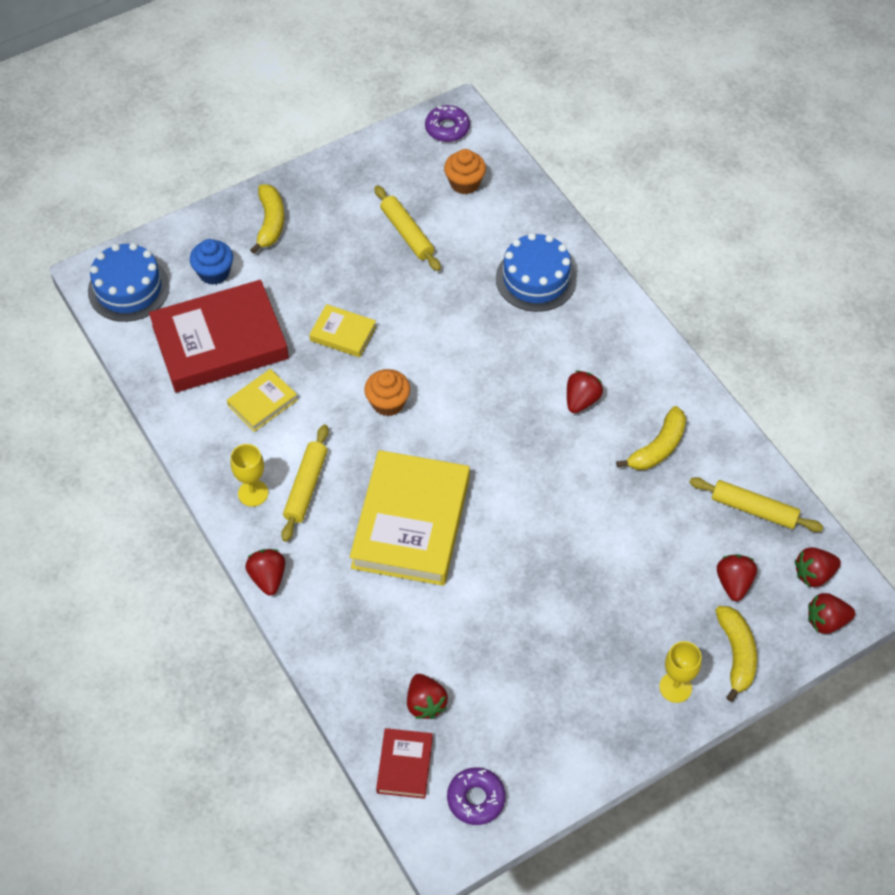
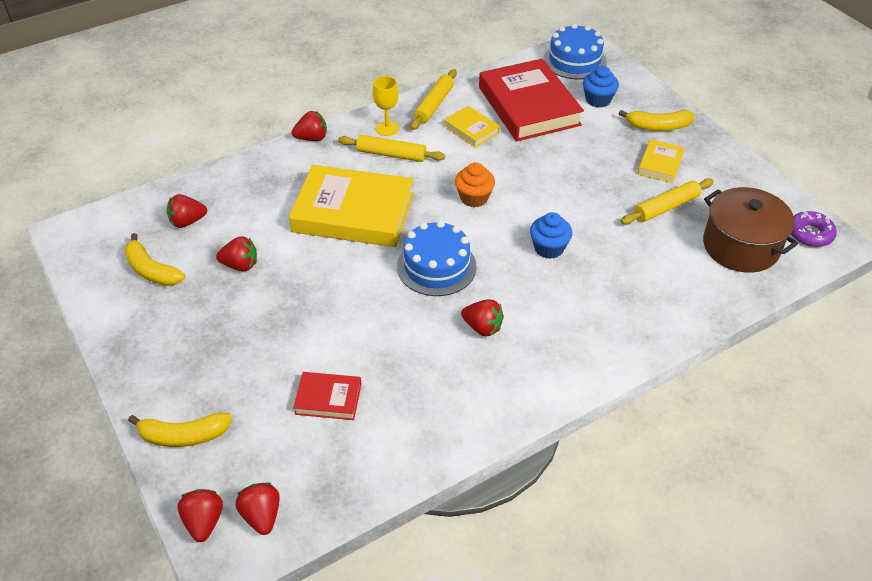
camera: 90 degrees right, 10 degrees down
(343, 334) = (545, 170): yellow book -> yellow book (660, 164)
(405, 765) = (139, 211): red book -> red book (328, 399)
(464, 183) = (740, 246): orange cupcake -> brown pot
(469, 339) = (549, 248): none -> blue cupcake
(476, 799) = (99, 250): purple donut -> none
(536, 279) = (629, 297): blue cake -> blue cake (436, 266)
(658, 447) = (426, 386): yellow banana -> yellow banana (152, 270)
(675, 687) = (161, 384): yellow goblet -> none
(733, 583) = (262, 440): red strawberry -> red strawberry (240, 265)
(754, 509) = (347, 466): yellow rolling pin -> yellow rolling pin (434, 105)

